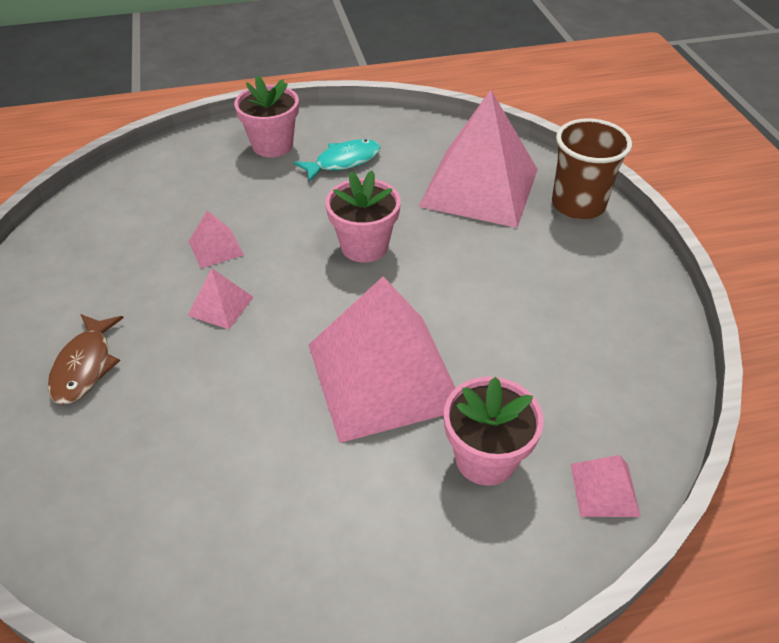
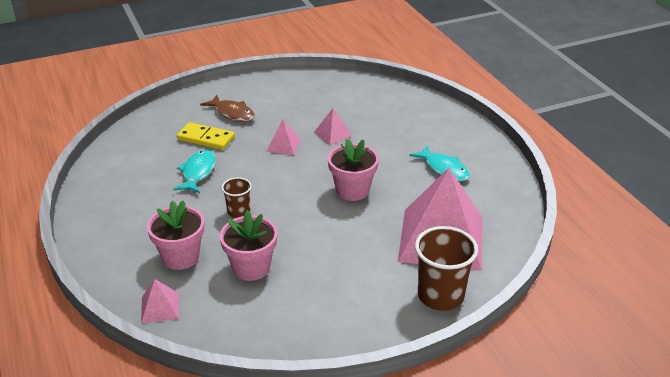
camera: 80 degrees right, 10 degrees down
(85, 366) = (232, 113): brown fish -> brown fish turned 135 degrees counterclockwise
(150, 410) = (206, 138): none -> yellow domino
(256, 427) = (197, 172): none -> turquoise fish
(272, 145) = (449, 136): pink flower pot -> pink flower pot (251, 267)
(383, 375) = (238, 212): pink pyramid -> brown cup

